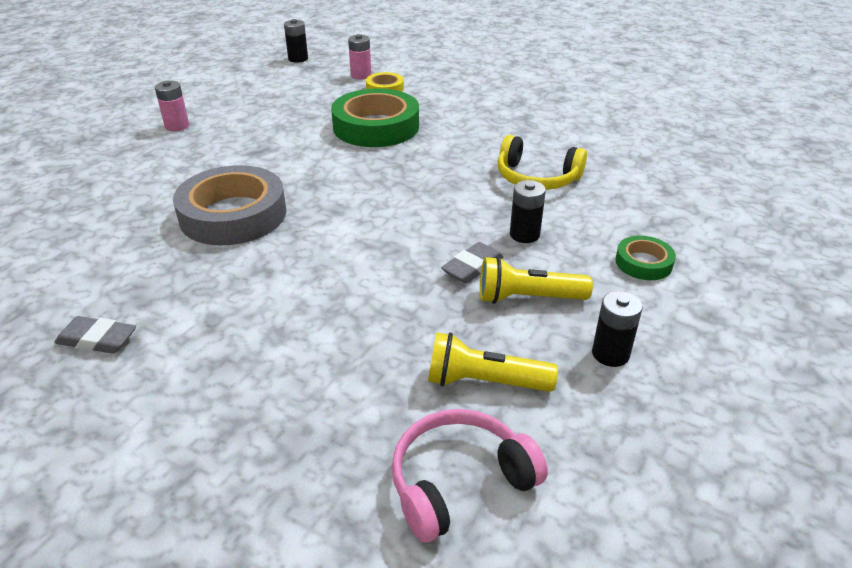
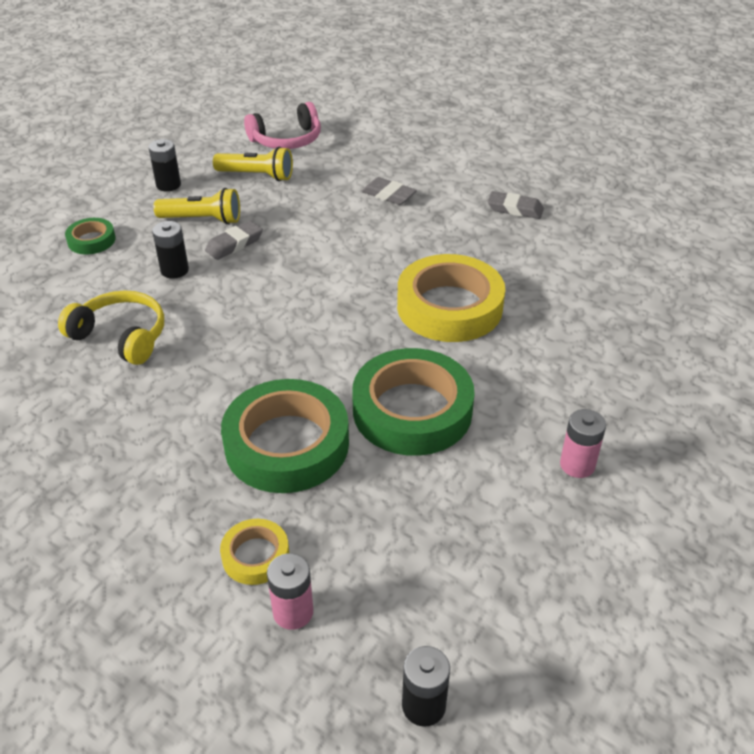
camera: 175 degrees left, 5 degrees up
(233, 214) = (449, 307): grey tape -> yellow tape
(276, 355) = (388, 195): none -> grey eraser
(285, 145) = (412, 410): none -> green tape

